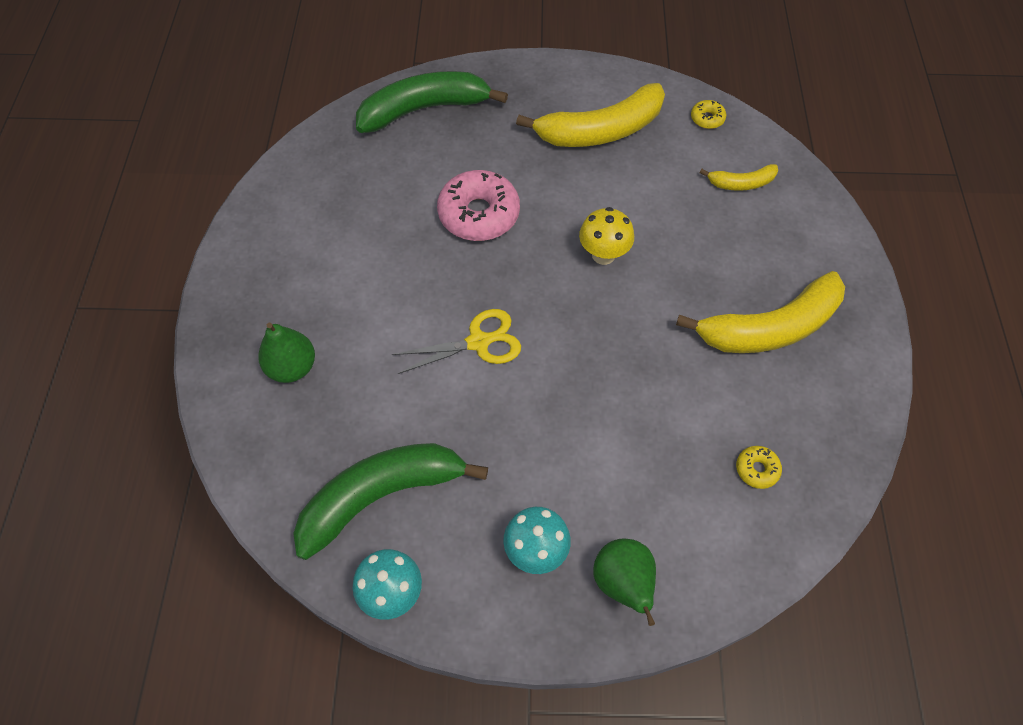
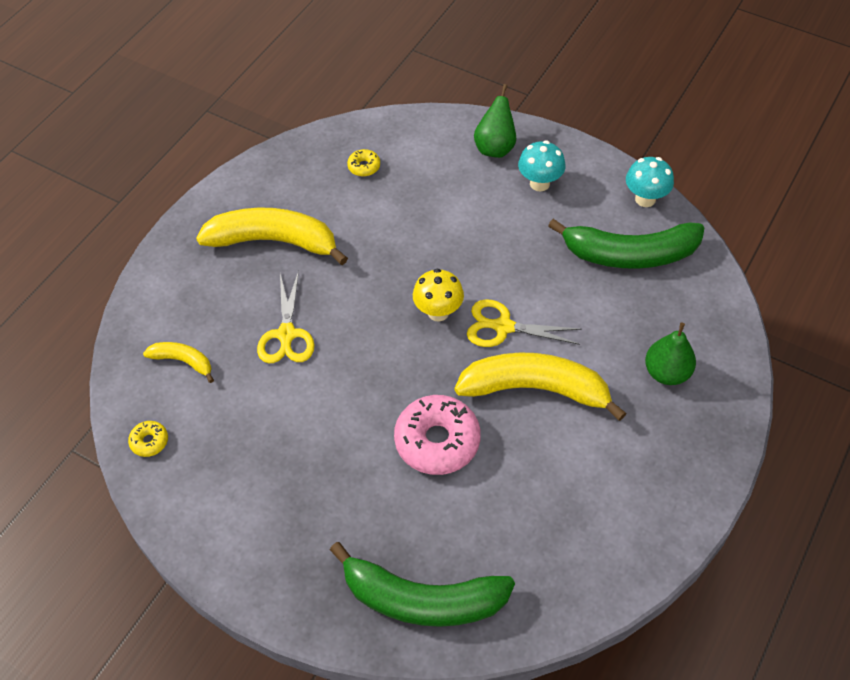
camera: 150 degrees left, 5 degrees down
(600, 131) = (260, 478): yellow banana -> yellow banana (535, 389)
(603, 255) = (354, 352): yellow mushroom -> yellow mushroom (438, 312)
(675, 243) = (286, 334): none -> yellow scissors

